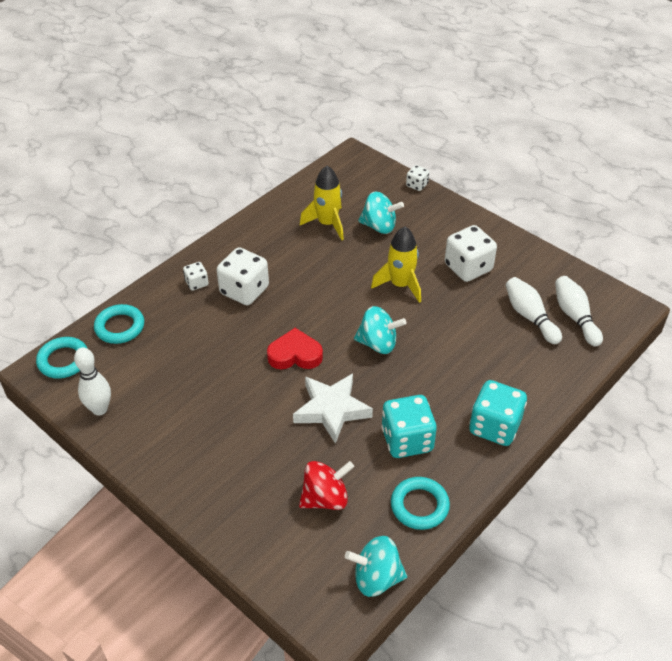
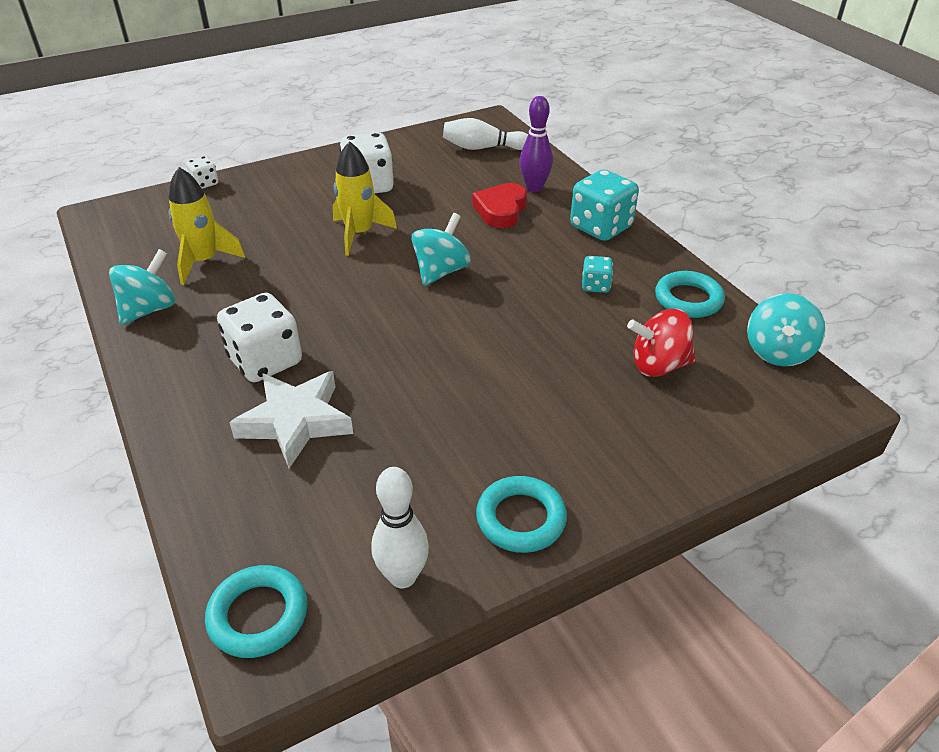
camera: 70 degrees left, 5 degrees down
(120, 327) = (233, 519): turquoise ring -> turquoise ring (521, 518)
(197, 283) = (209, 407): white dice -> none
(295, 354) = (417, 340): red heart -> red heart (501, 210)
(325, 498) = (658, 365): red spinning top -> red spinning top turned 90 degrees counterclockwise
(332, 410) = (525, 330): white star -> white star (296, 422)
(379, 226) = (248, 225): turquoise spinning top -> turquoise spinning top (149, 309)
(407, 440) = (595, 286): turquoise dice -> turquoise dice, size x0.51
(530, 317) = (466, 170): white bowling pin -> none
(530, 368) = (534, 188): none -> purple bowling pin

